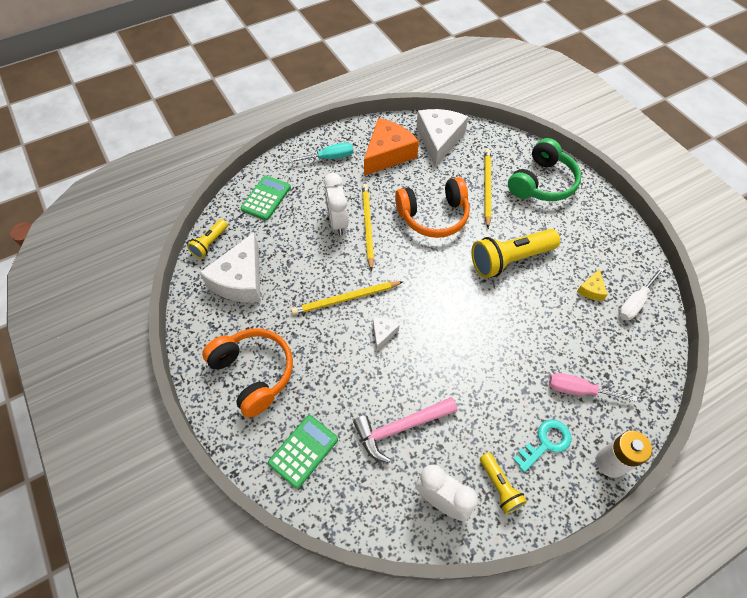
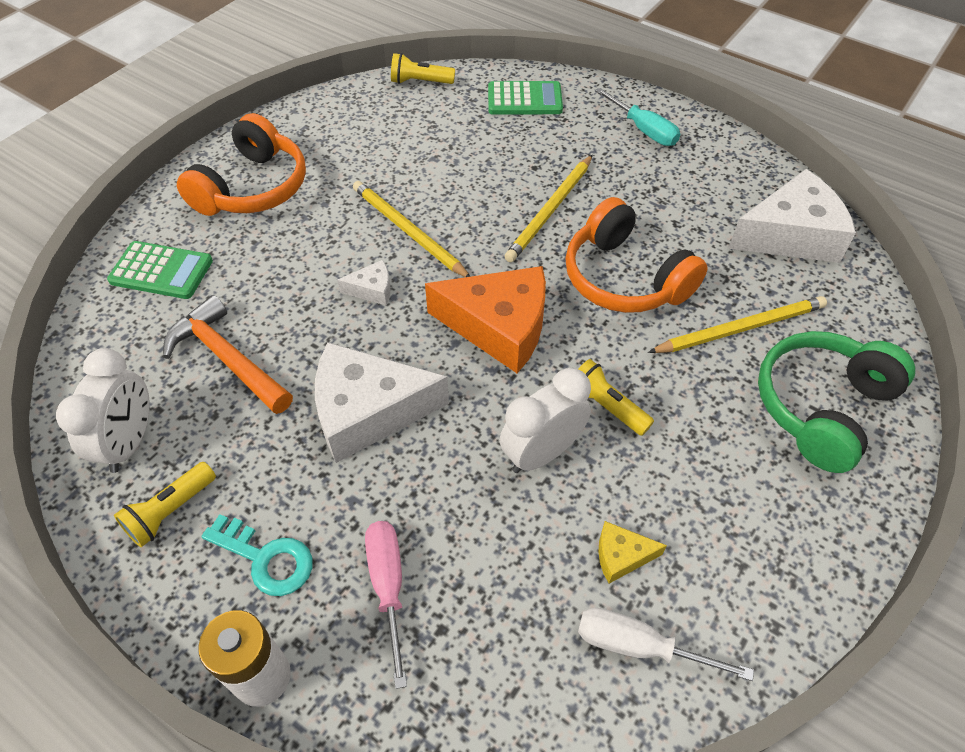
camera: 65 degrees right, 5 degrees down
(240, 280) = (381, 126): white cheese -> white cheese (368, 411)
(337, 222) = (534, 178): white clock -> white clock (542, 453)
(367, 226) = (550, 211): yellow pencil -> yellow pencil turned 150 degrees clockwise
(388, 154) = (706, 186): orange cheese -> orange cheese (499, 327)
(400, 428) = (227, 358): pink hammer -> orange hammer
(510, 259) = (606, 406): yellow flashlight -> yellow flashlight, size x0.53
(542, 183) = (821, 407): green headphones -> green headphones turned 120 degrees clockwise

